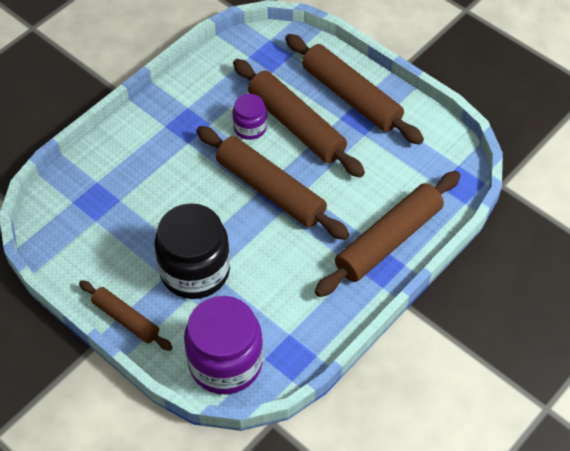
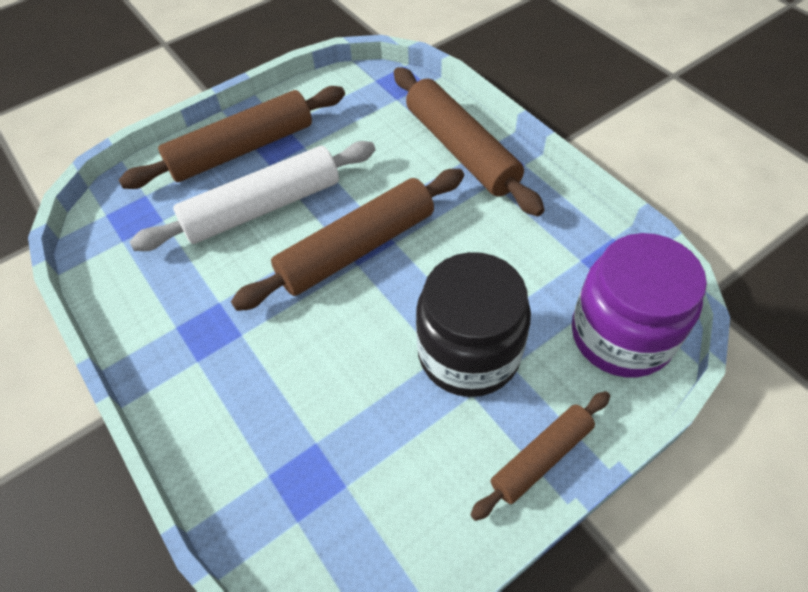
camera: 75 degrees left, 0 degrees up
(250, 127) = (245, 256): purple jar -> none
(296, 125) = (263, 207): brown rolling pin -> white rolling pin

